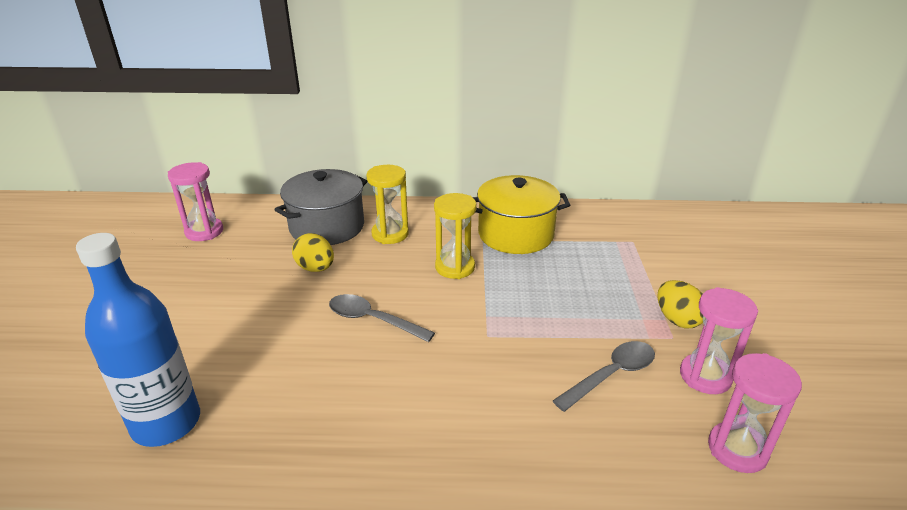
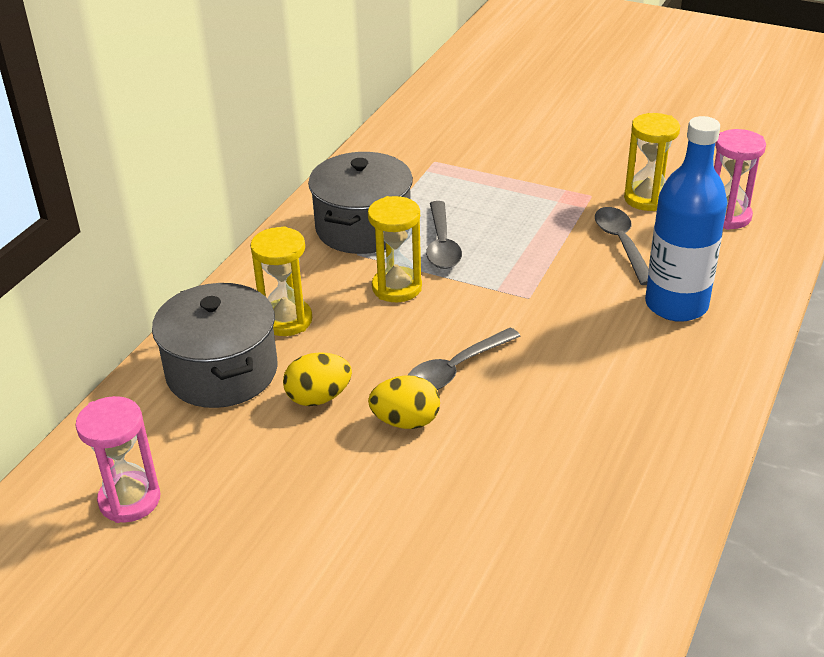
camera: 65 degrees left, 5 degrees up
(166, 423) = (546, 556): blue bottle -> blue bottle (676, 305)
(516, 234) = (363, 228): yellow pot -> grey pot
(524, 273) = (442, 244): none -> grey spoon
(677, 319) = (570, 183): yellow egg -> yellow egg (406, 421)
(705, 376) = (646, 198): pink hourglass -> yellow hourglass

